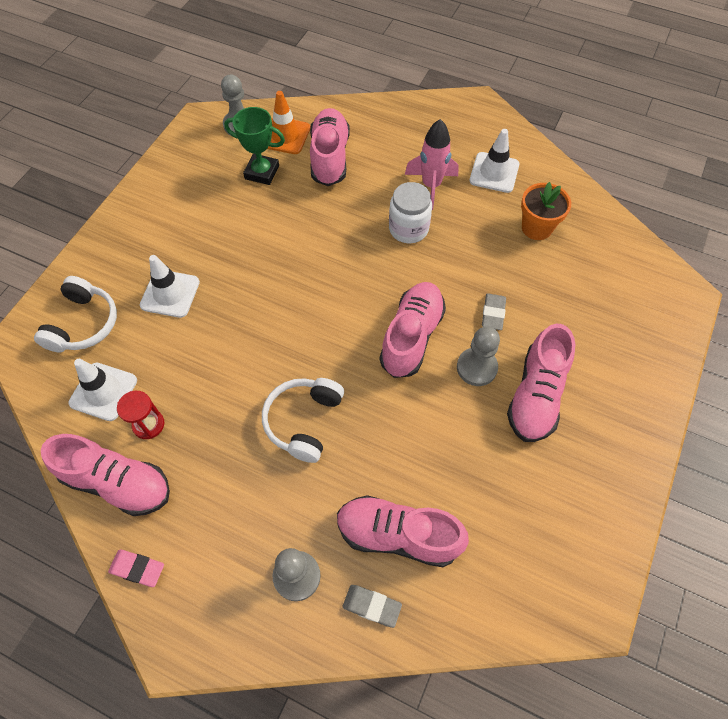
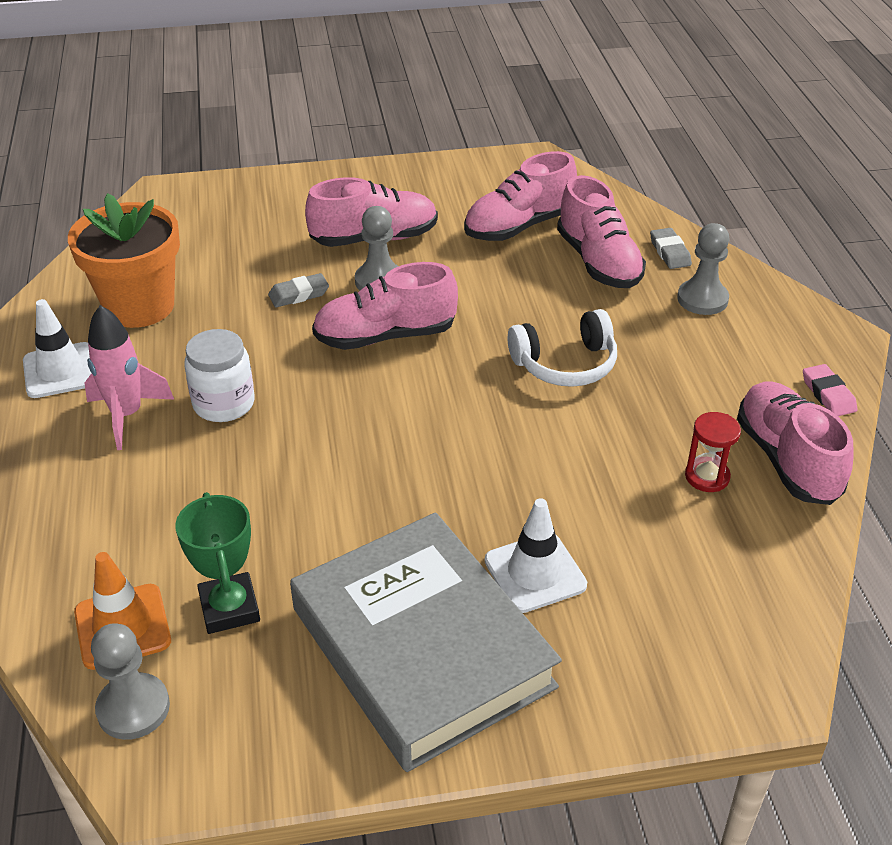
camera: 125 degrees left, 20 degrees down
(83, 324) = (671, 634): white headphones -> none
(103, 391) = (722, 543): white traffic cone -> none
(175, 226) = (422, 647): none -> grey book
(330, 157) = (139, 544): pink shoe -> pink shoe (519, 226)
(536, 228) = (139, 306): orange flower pot -> orange flower pot, size x1.60

